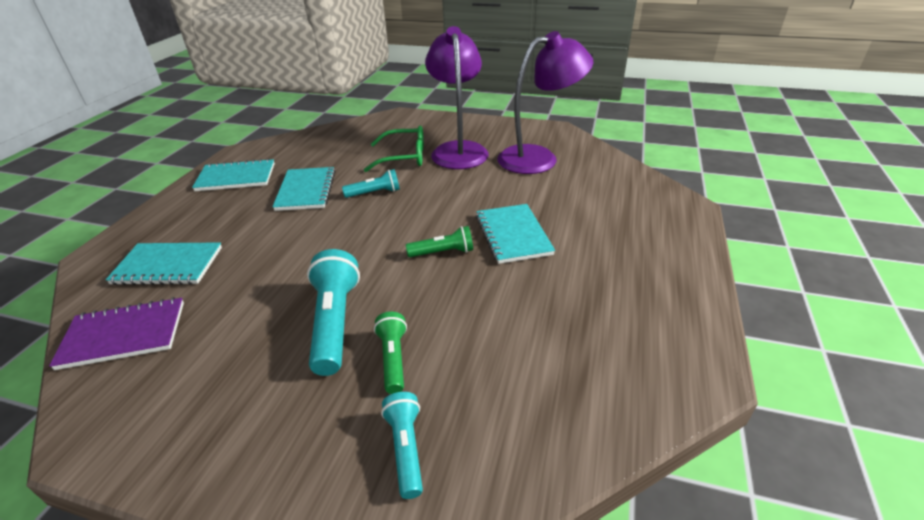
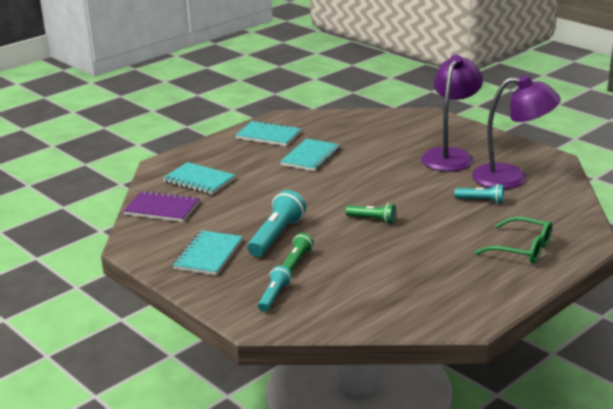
camera: 30 degrees right, 10 degrees down
(374, 193) = (357, 171): turquoise flashlight -> turquoise flashlight (481, 201)
(404, 157) = (401, 150): green glasses -> green glasses (522, 249)
(513, 235) = (431, 223): turquoise notebook -> turquoise notebook (208, 255)

